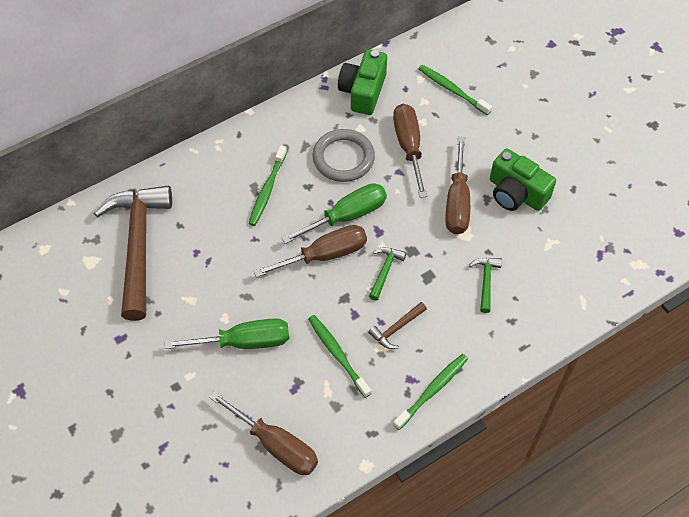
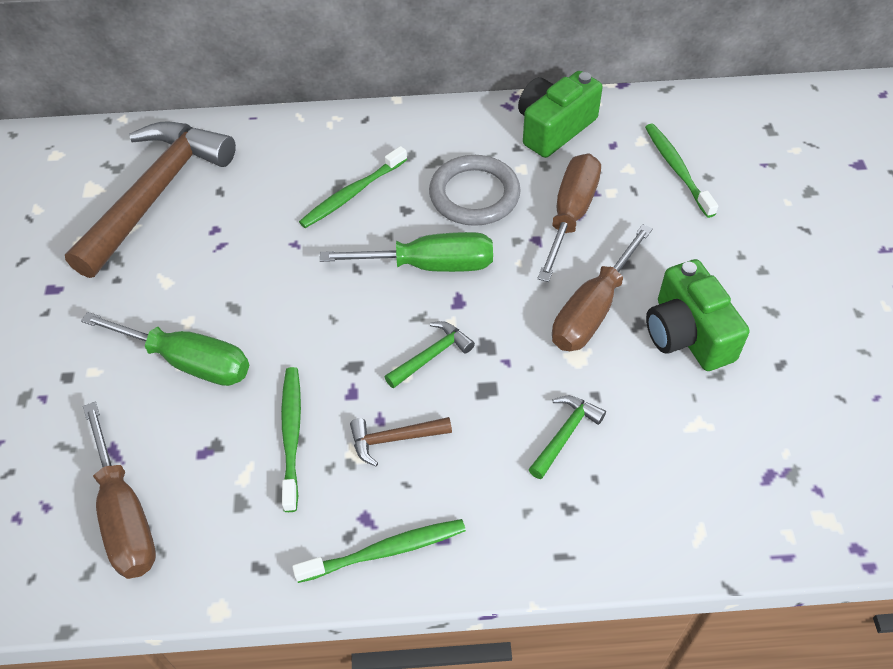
camera: 30 degrees right, 5 degrees down
(325, 255) = (367, 300): brown screwdriver -> none

